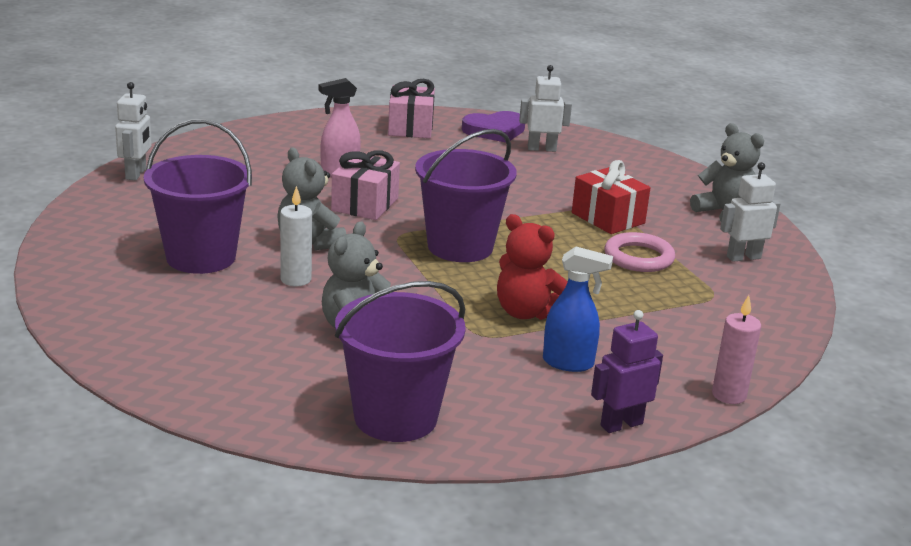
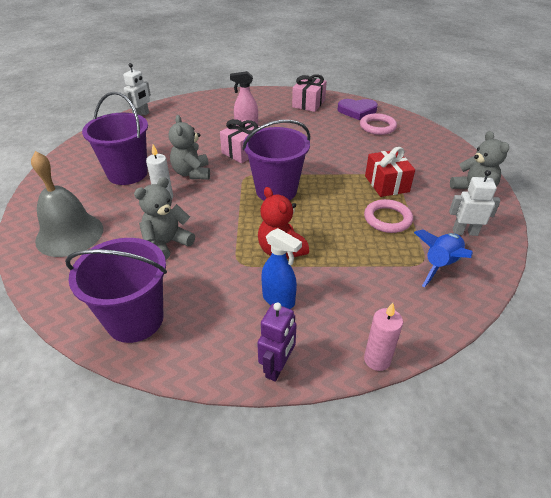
camera: 25 degrees right, 15 degrees up
(190, 345) = (69, 234): none -> grey bell
(541, 149) = (377, 127): white robot -> pink ring
(621, 424) = (277, 367): purple robot -> purple robot turned 120 degrees clockwise
(737, 295) = (440, 265): none -> blue rocket

